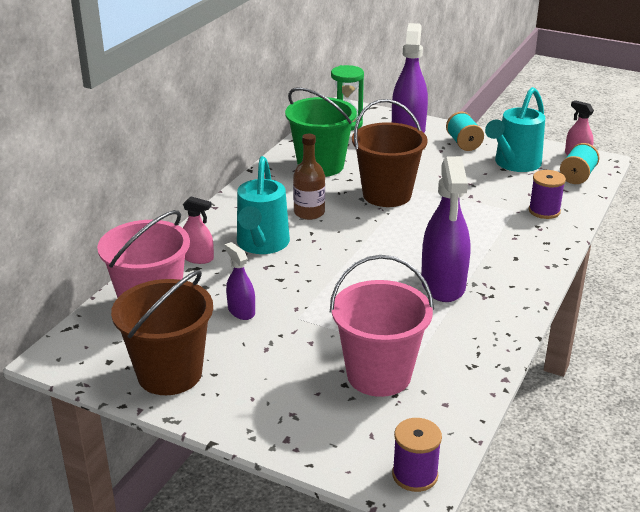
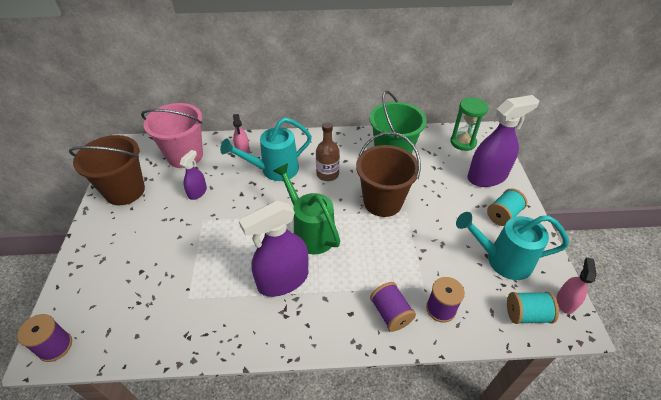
camera: 60 degrees right, 15 degrees up
(379, 375) = (157, 285): pink bucket -> none
(389, 249) = (310, 232): none -> green watering can
(531, 237) = (390, 313): none -> purple spool

